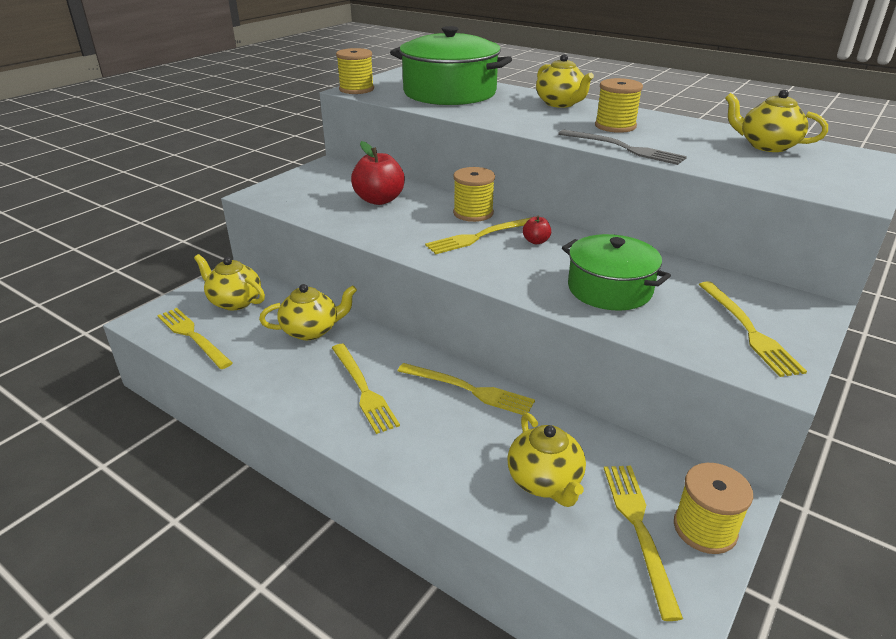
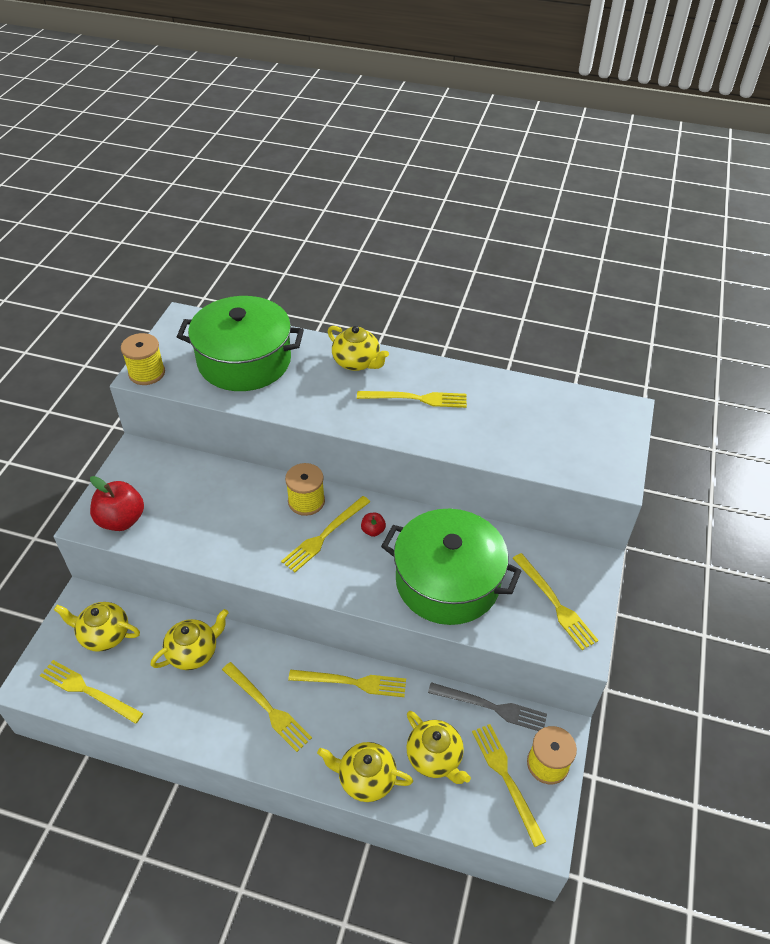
camera: 20 degrees left, 15 degrees up
(379, 200) = (212, 501): red apple -> red apple (121, 520)
(609, 289) = (447, 581): green pot -> green pot, size x1.54
(615, 126) = (416, 399): yellow spool -> yellow fork
(624, 148) = (433, 440): grey fork -> grey fork (491, 707)
(767, 146) = (545, 408): yellow teapot -> yellow teapot (365, 779)

